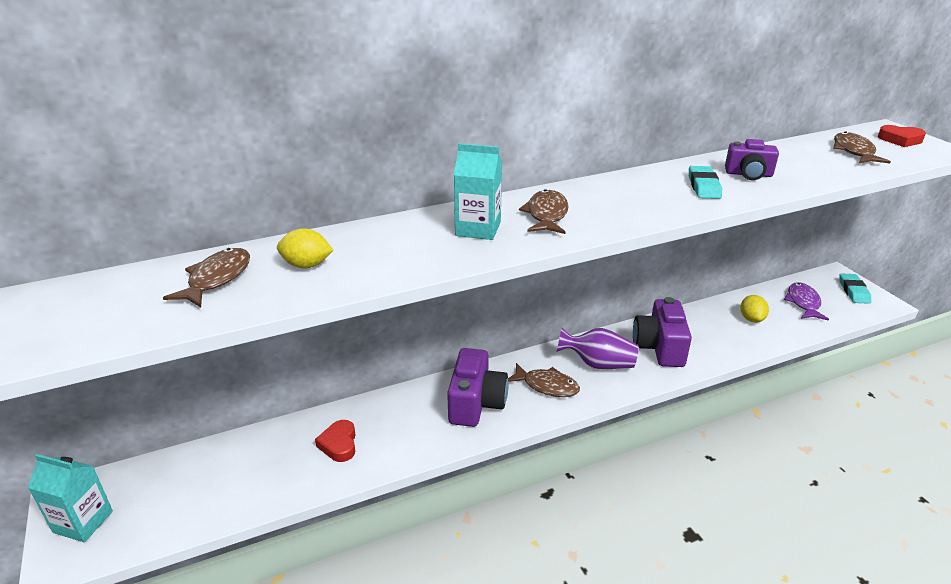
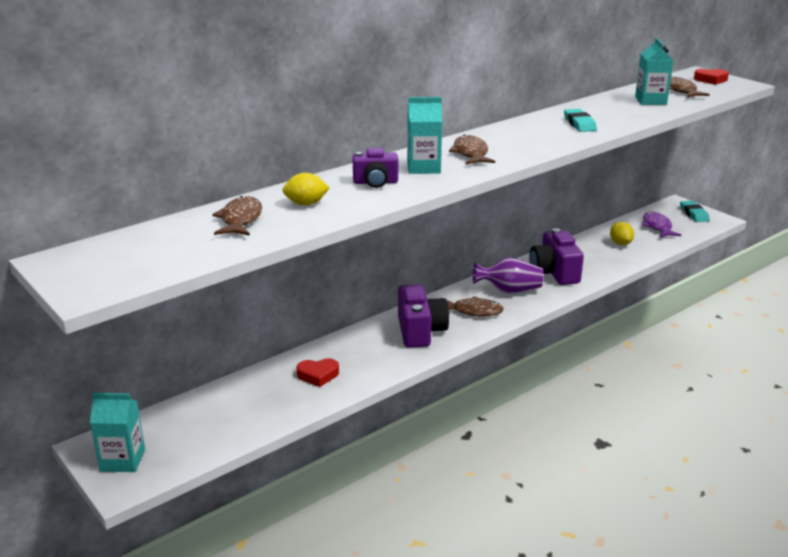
camera: 15 degrees left, 5 degrees down
(339, 444) = (318, 375): red heart -> red heart turned 75 degrees counterclockwise
(748, 174) = (609, 113): purple camera -> purple camera (375, 182)
(809, 162) = (650, 100): none -> turquoise carton

